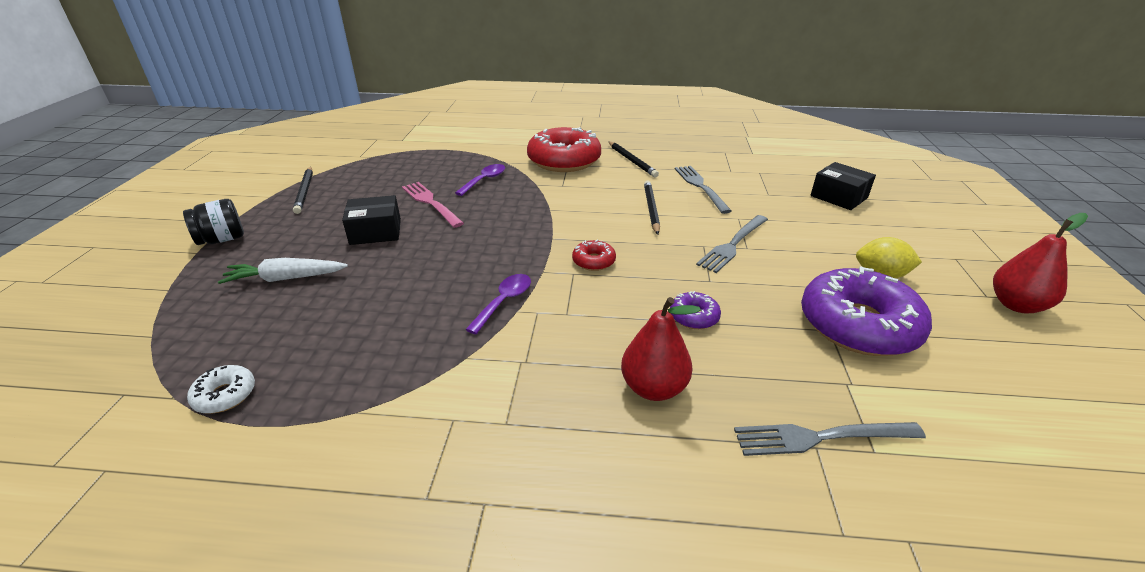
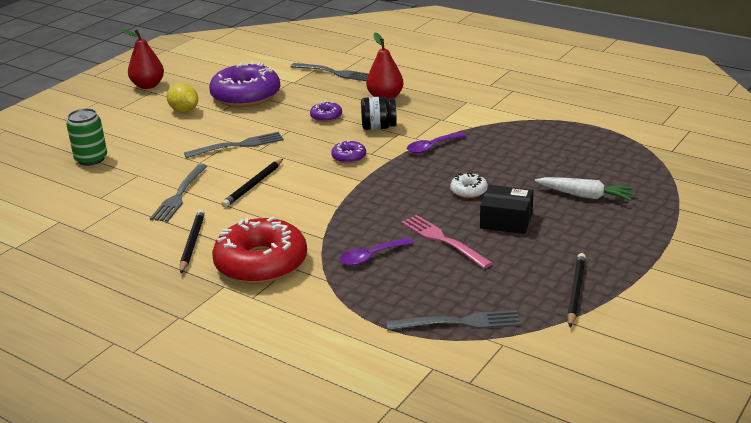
camera: 150 degrees left, 5 degrees down
(222, 239) = (651, 246): black jar -> black jar (378, 127)
(225, 395) = (611, 138): white donut -> white donut (468, 191)
(394, 159) = (458, 322): none -> grey fork
(430, 203) = (443, 240): pink fork -> pink fork turned 150 degrees clockwise
(593, 261) = (349, 157): red donut -> purple donut
(839, 197) = (91, 159): black box -> green can

